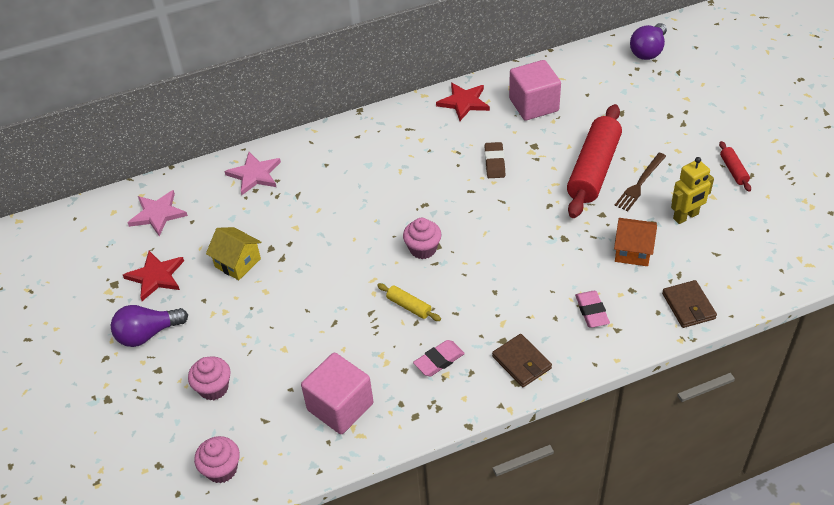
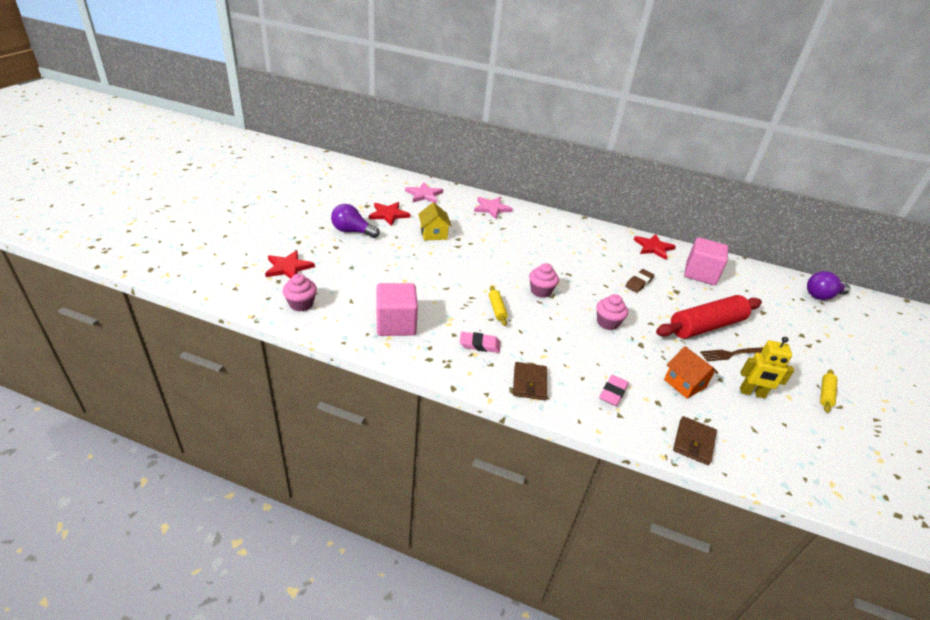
camera: 35 degrees right, 10 degrees down
(145, 440) = (288, 267): none -> red star
(213, 388) = (348, 271): pink cupcake -> pink cupcake (607, 323)
(733, 170) = (825, 394): red rolling pin -> yellow rolling pin

